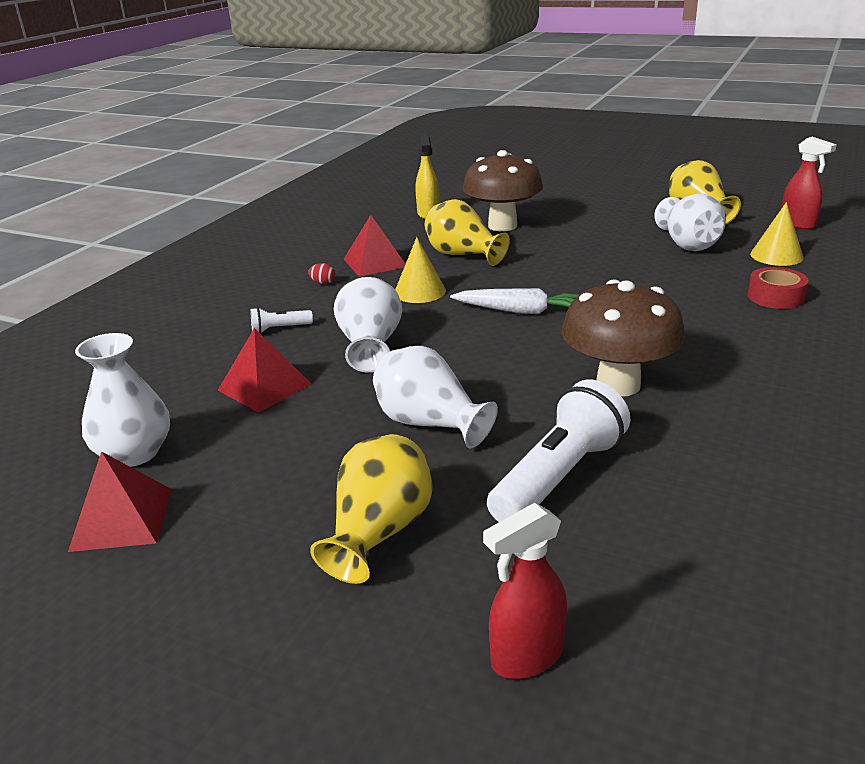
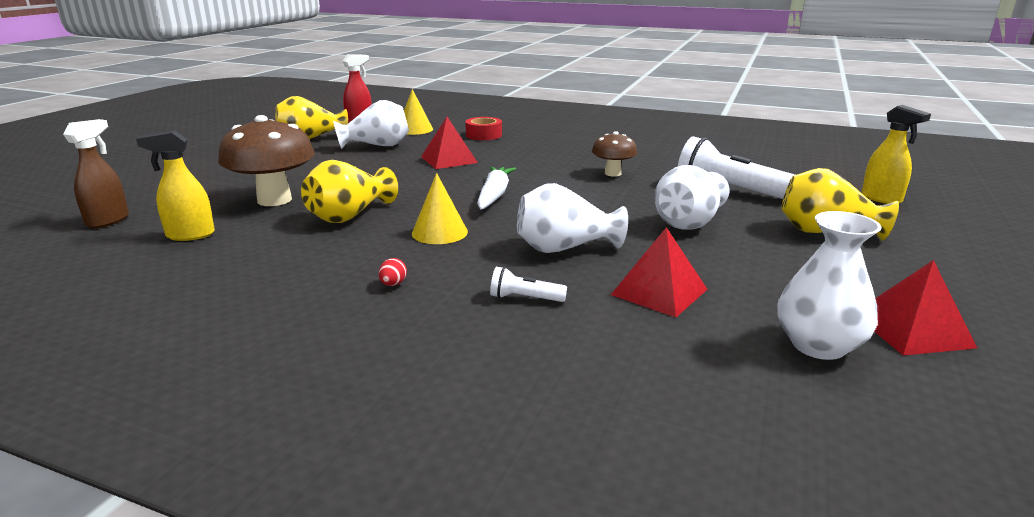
camera: 95 degrees left, 5 degrees down
(279, 329) = (524, 298): white flashlight -> white flashlight turned 120 degrees clockwise
(375, 262) = (343, 258): red pyramid -> red pyramid (448, 159)
(458, 189) = (108, 220): none -> brown spray bottle
(526, 657) = (881, 198): red spray bottle -> yellow spray bottle
(618, 385) = (613, 173): brown mushroom -> brown mushroom, size x0.56

